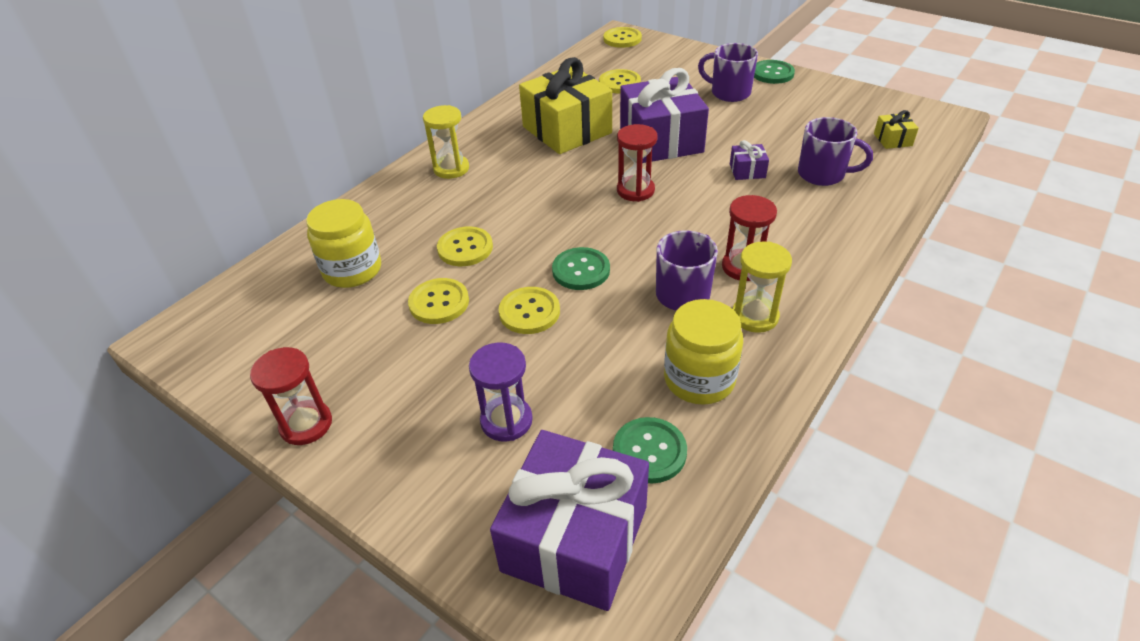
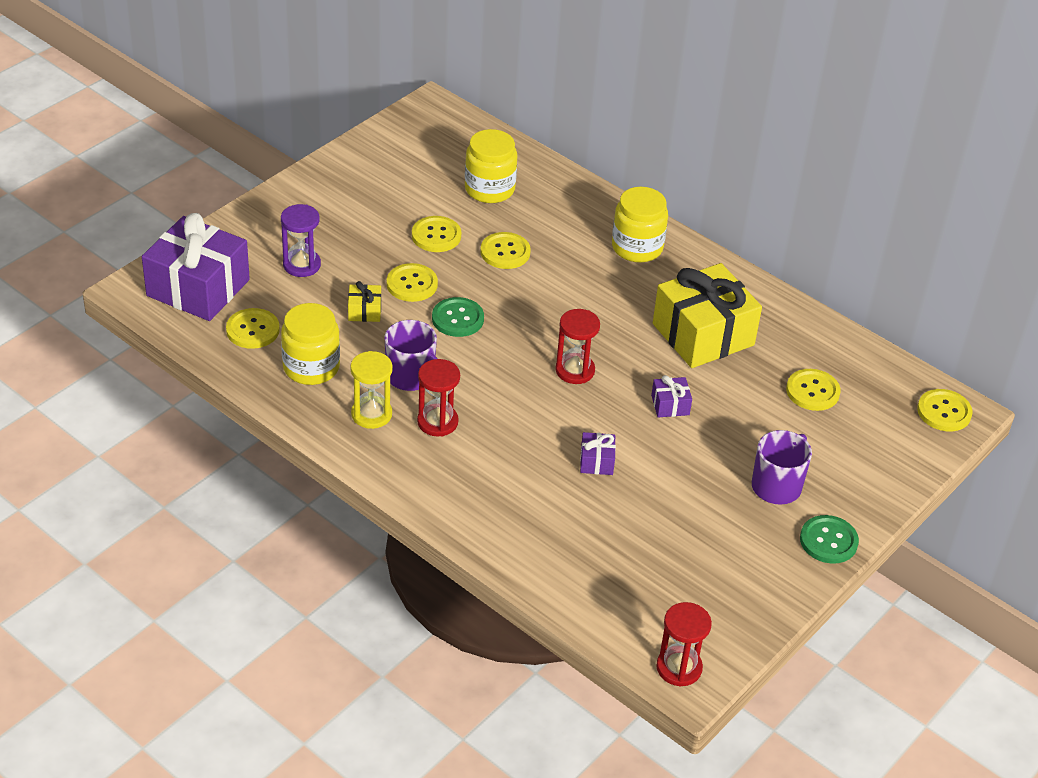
camera: 90 degrees right, 0 degrees up
(306, 424) = (327, 174): red hourglass -> red hourglass (679, 668)
(451, 169) = (637, 247): yellow hourglass -> yellow jar
(649, 451) = (253, 330): green button -> yellow button
(661, 140) = (670, 405): purple gift -> purple gift, size x0.42
(822, 174) = (579, 521): purple mug -> none
(892, 140) = (643, 606): yellow gift -> yellow gift (364, 311)

